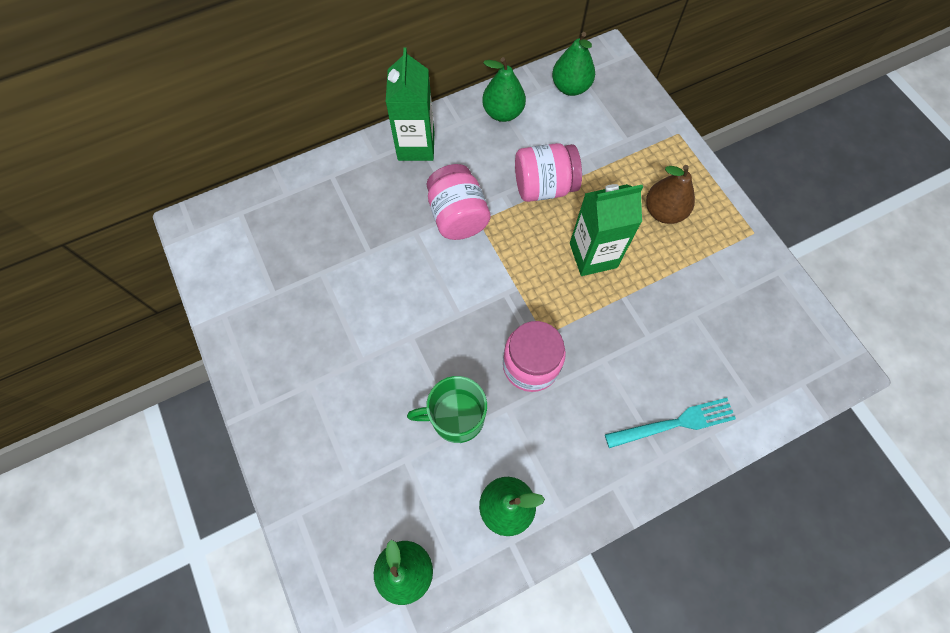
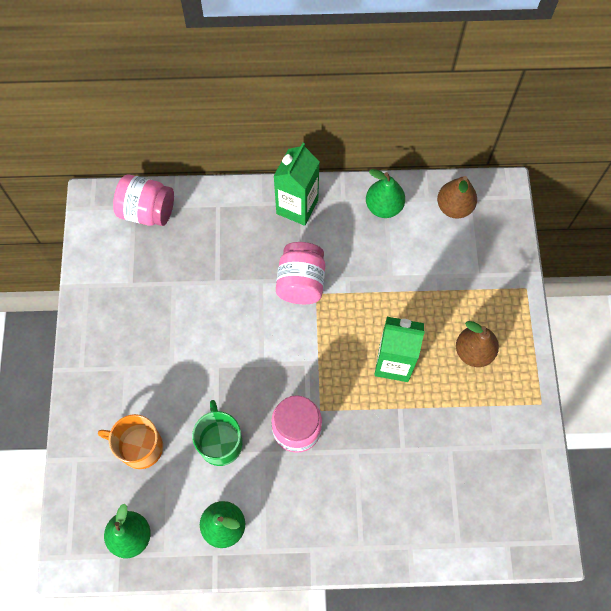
camera: 25 degrees right, 0 degrees up
(368, 464) = (140, 447): none -> orange mug
(456, 417) = (220, 443): green mug -> green mug turned 60 degrees clockwise
(544, 186) = (384, 287): pink jar -> pink jar (147, 211)
(570, 87) = (454, 207): green pear -> brown pear
(675, 423) = (385, 526): turquoise fork -> none

